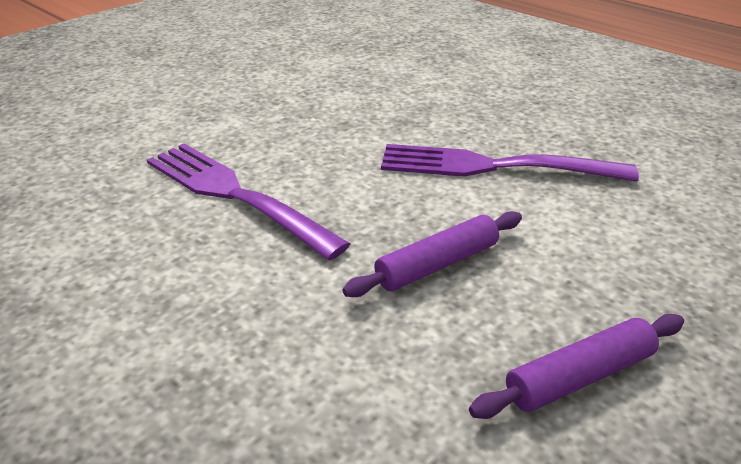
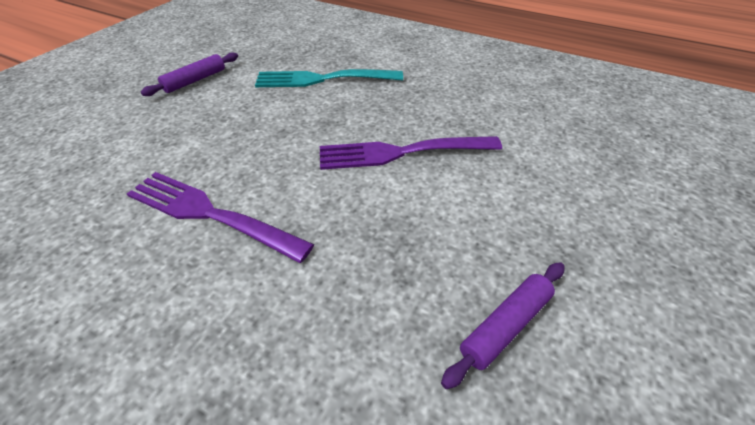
camera: 15 degrees left, 10 degrees up
(413, 74) = (324, 79): none -> turquoise fork
(437, 264) = (382, 248): purple rolling pin -> purple rolling pin (195, 80)

